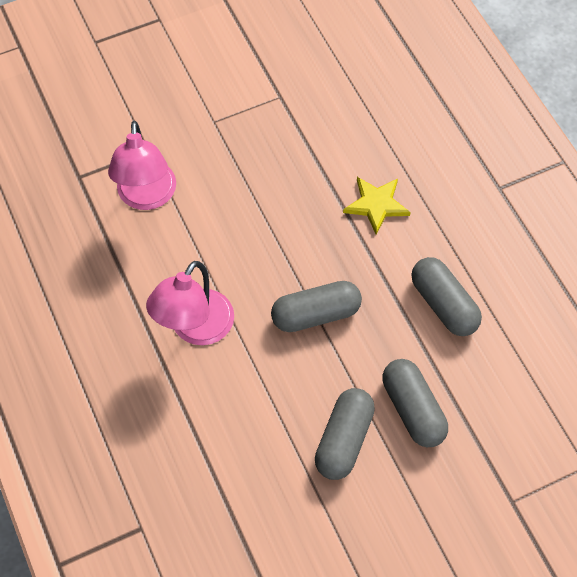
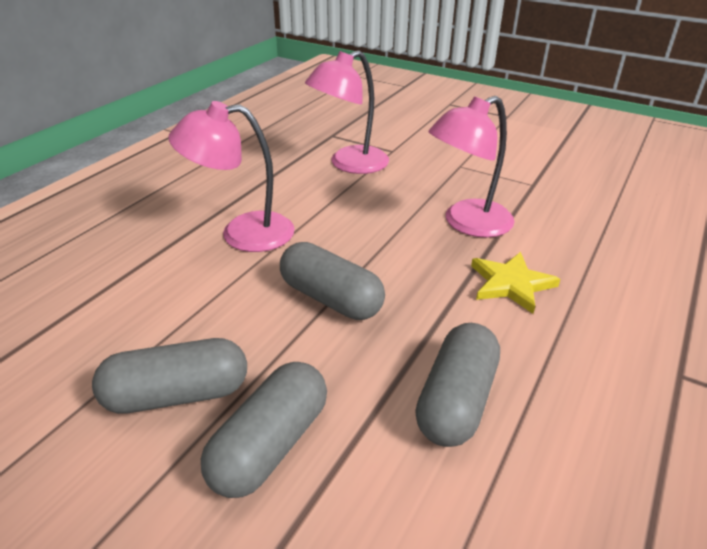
camera: 55 degrees right, 25 degrees down
(295, 178) = (467, 223): none -> pink lamp

